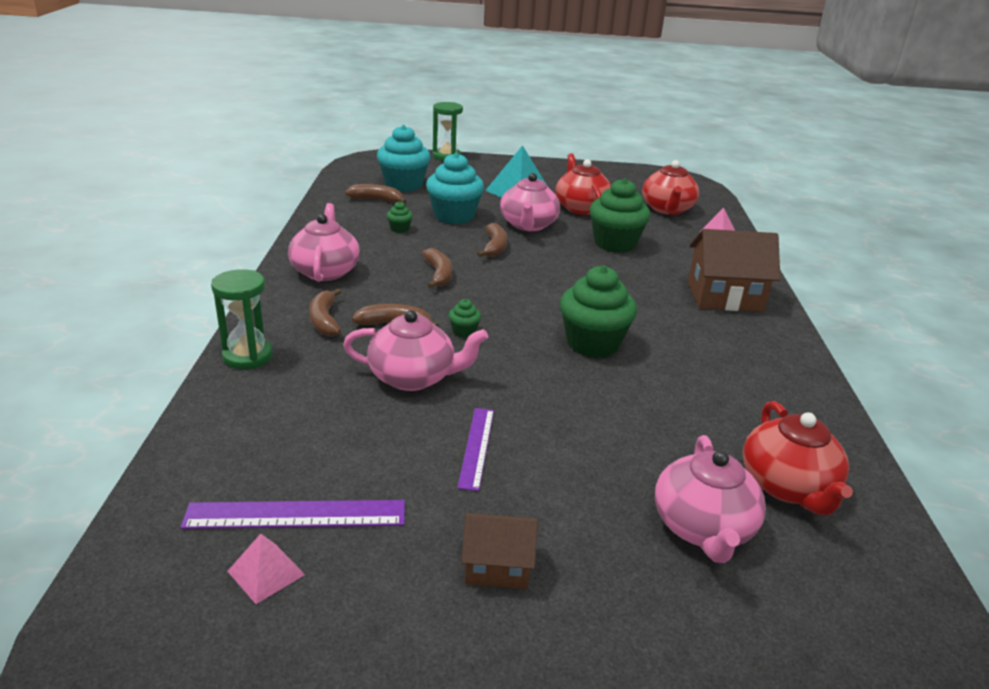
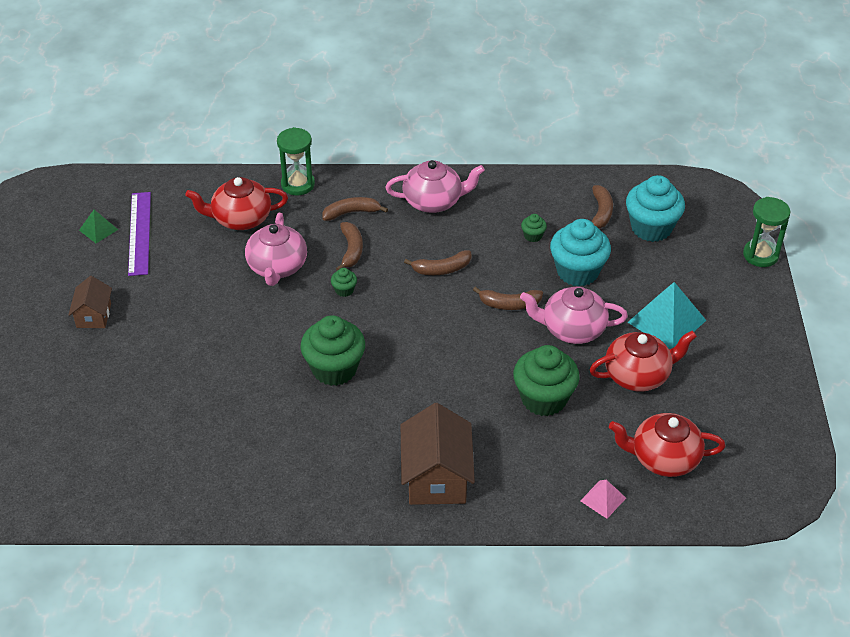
camera: 90 degrees right, 15 degrees up
(266, 573) = (98, 229): pink pyramid -> green pyramid
(476, 447) = (197, 303): purple ruler -> none
(702, 528) = (116, 410): pink teapot -> none
(787, 486) = (152, 464): red teapot -> red teapot (240, 218)

